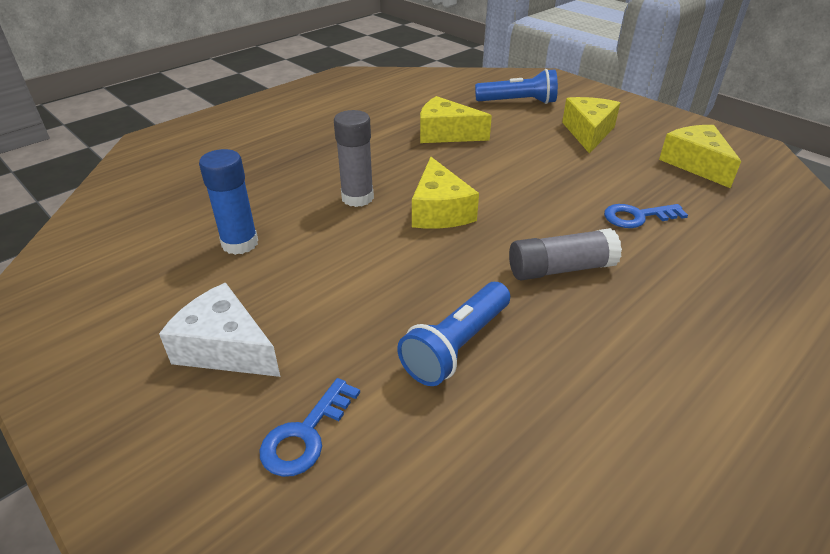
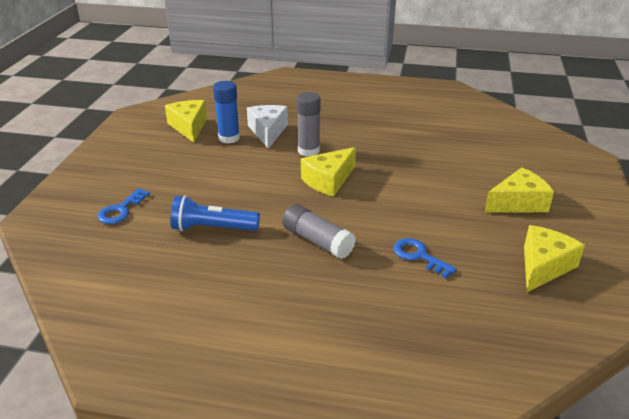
camera: 55 degrees right, 5 degrees down
(225, 348) = (154, 169): white cheese -> white cheese (268, 132)
(305, 435) = (120, 210): blue key -> blue key turned 60 degrees counterclockwise
(446, 134) = (424, 150): yellow cheese -> yellow cheese (189, 127)
(518, 102) = (519, 159): blue flashlight -> none

